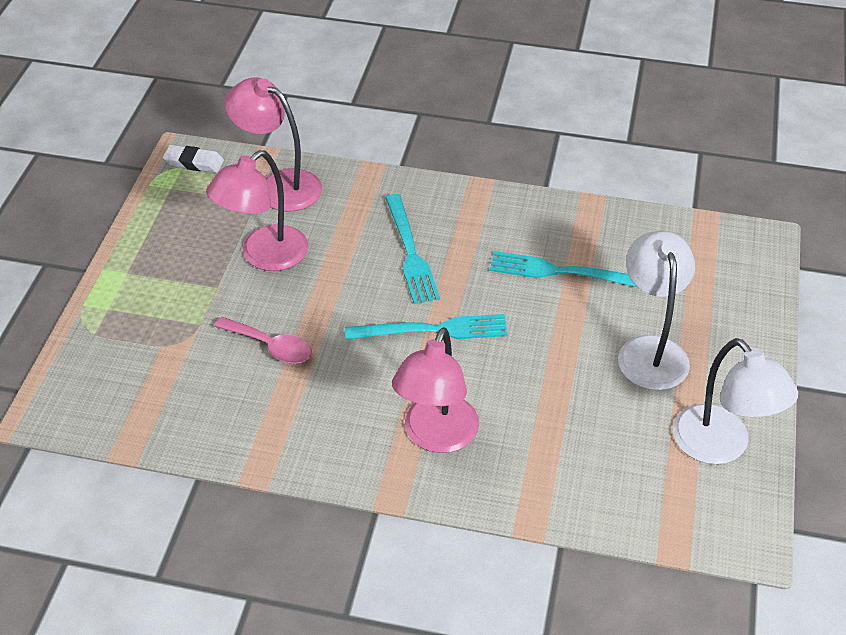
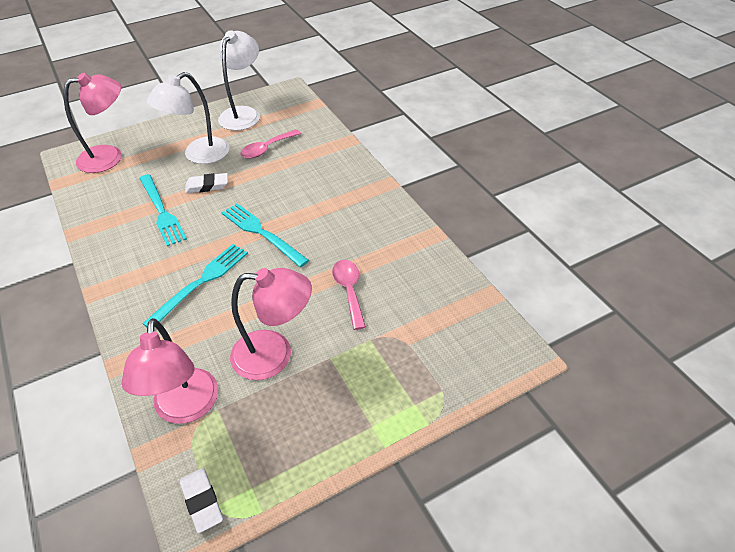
camera: 130 degrees left, 0 degrees up
(436, 437) = (336, 190): pink lamp -> pink lamp (110, 157)
(572, 328) = (207, 186): none -> white eraser
(599, 422) = (267, 149): none -> pink spoon

